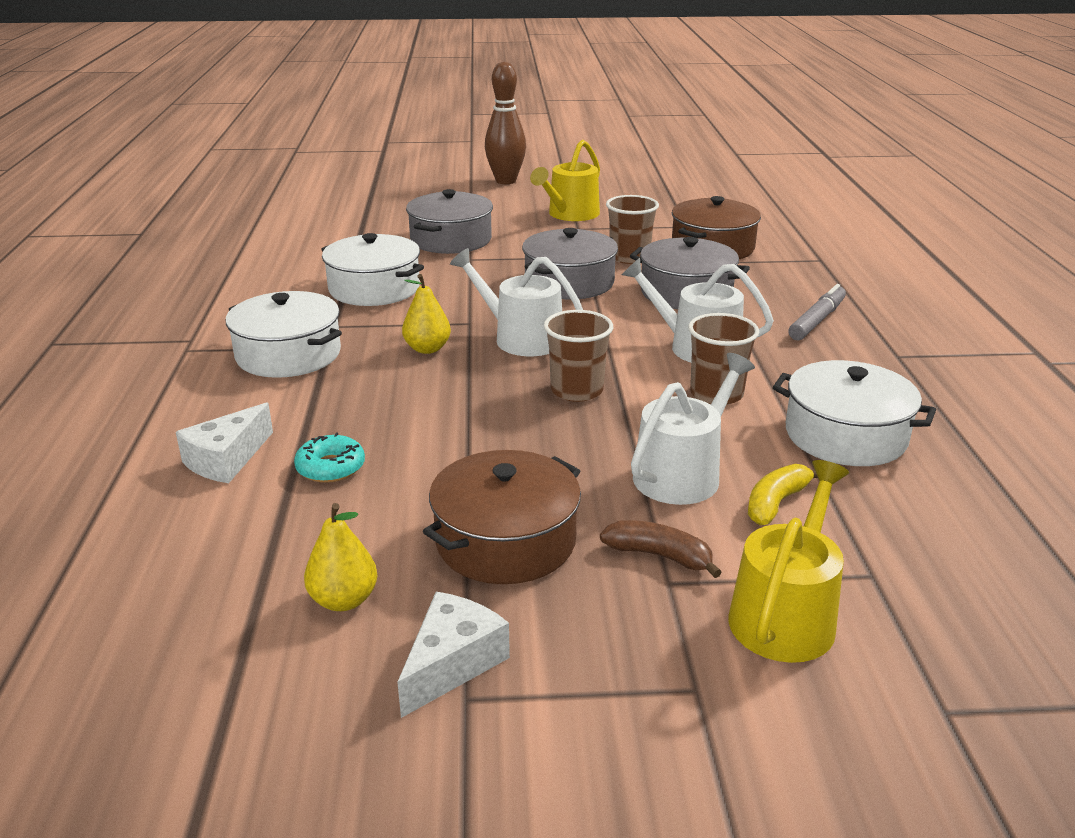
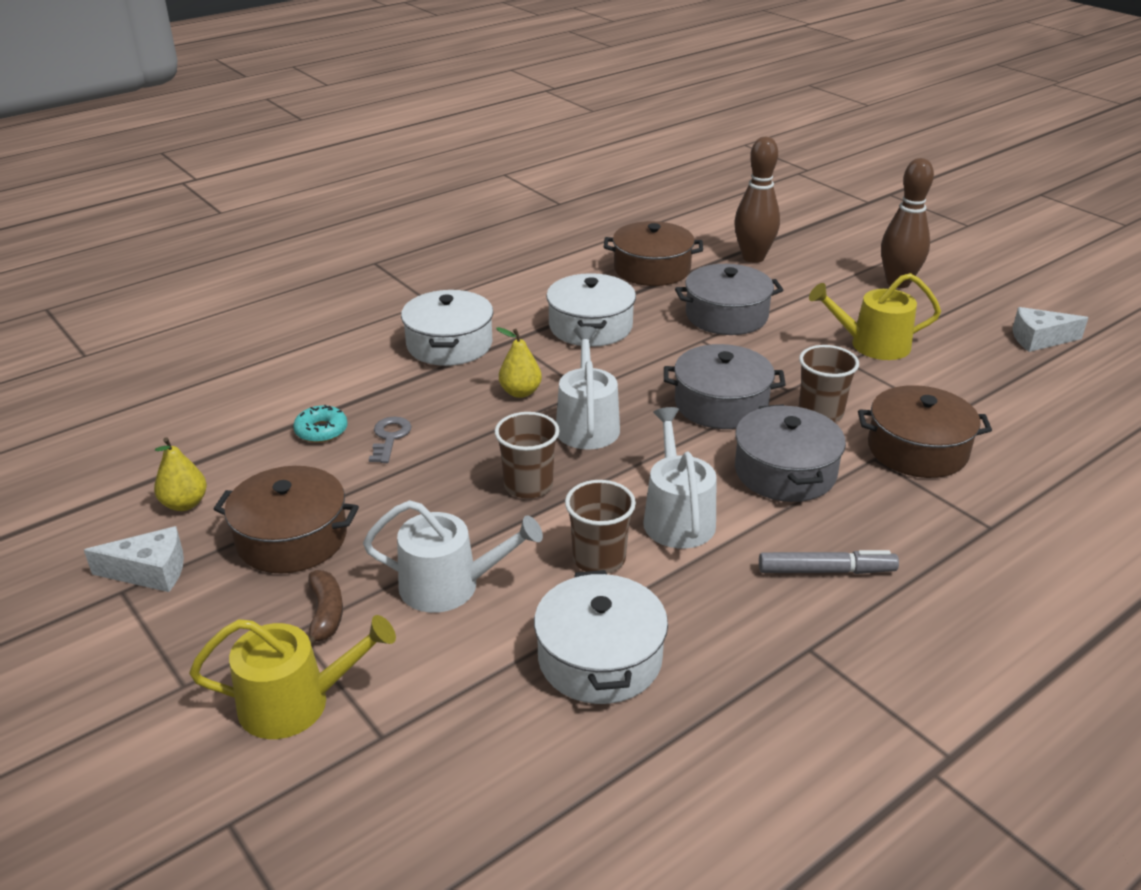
camera: 55 degrees right, 5 degrees up
(226, 459) = (298, 390): white cheese -> white cheese (1039, 339)
(331, 239) = (652, 269): none -> brown pot
(386, 204) = (753, 258): none -> brown bowling pin
(403, 433) = (389, 437): none -> grey key
(776, 503) = (447, 650): yellow banana -> none

